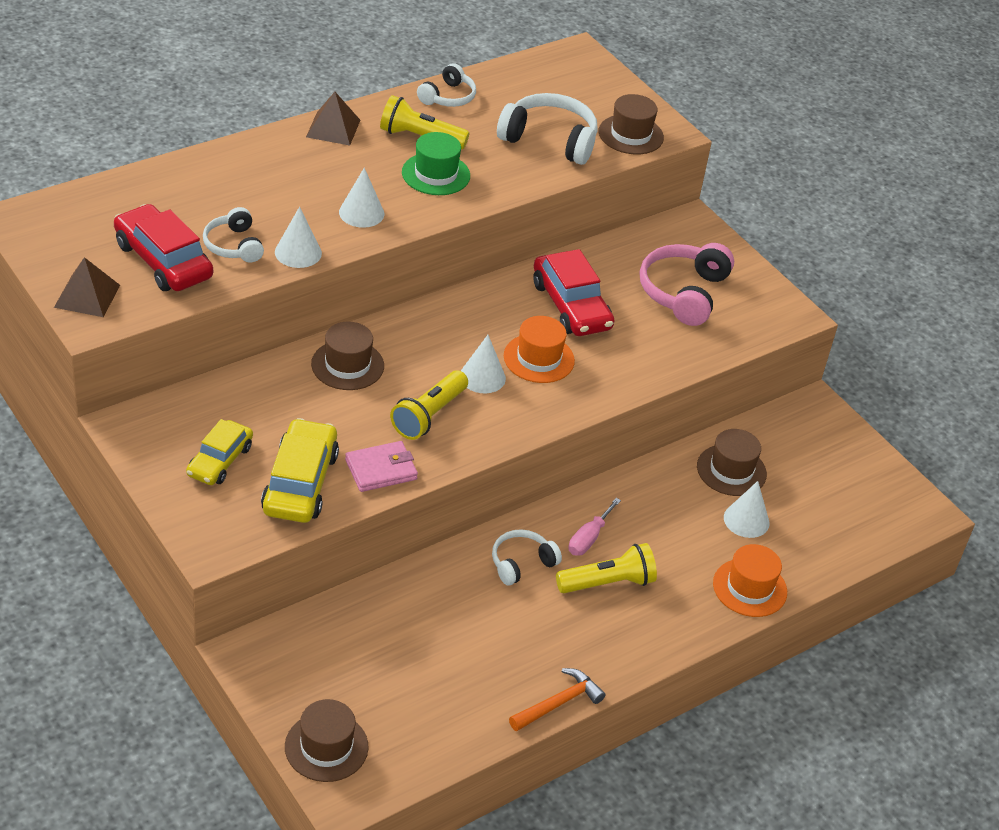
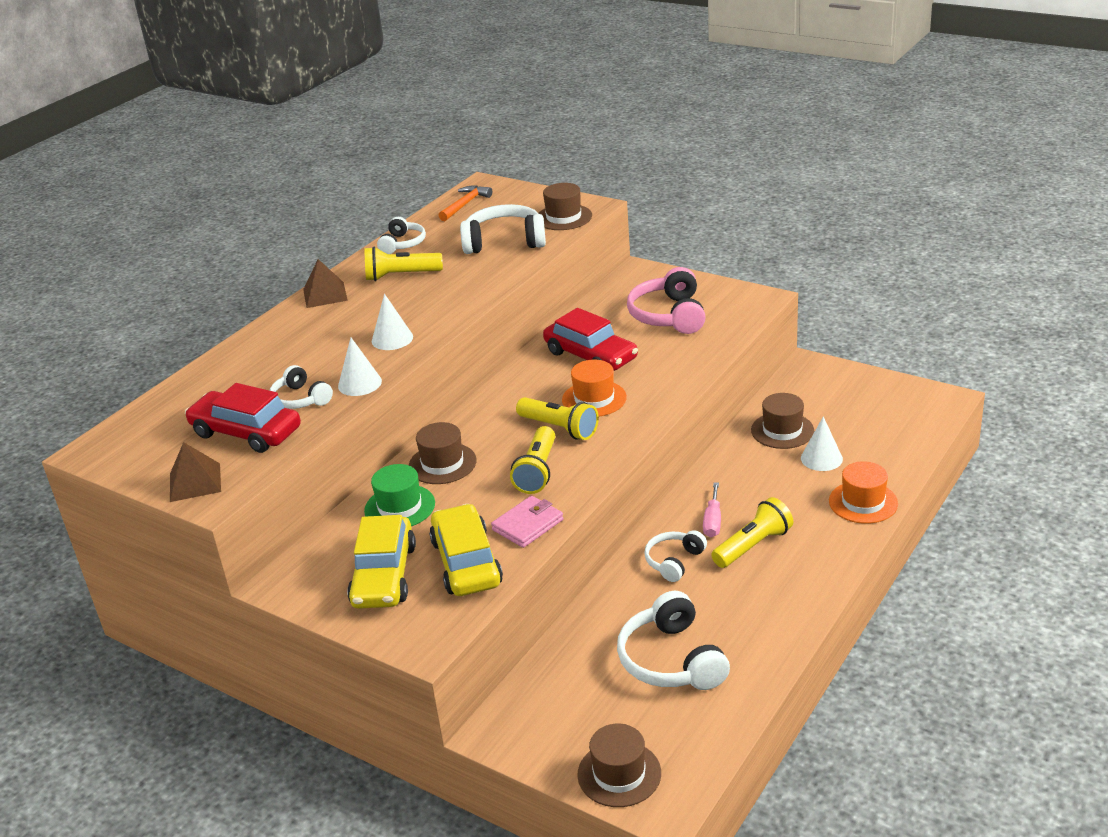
camera: 15 degrees left, 10 degrees down
(220, 461) = (384, 575): yellow car -> yellow car, size x1.53
(436, 174) = (432, 293): green hat -> green hat (399, 507)
(448, 662) = (671, 660): none -> white headphones
(482, 377) = (559, 428): white cone -> yellow flashlight
(559, 703) = (785, 649): orange hammer -> orange hammer (465, 204)

